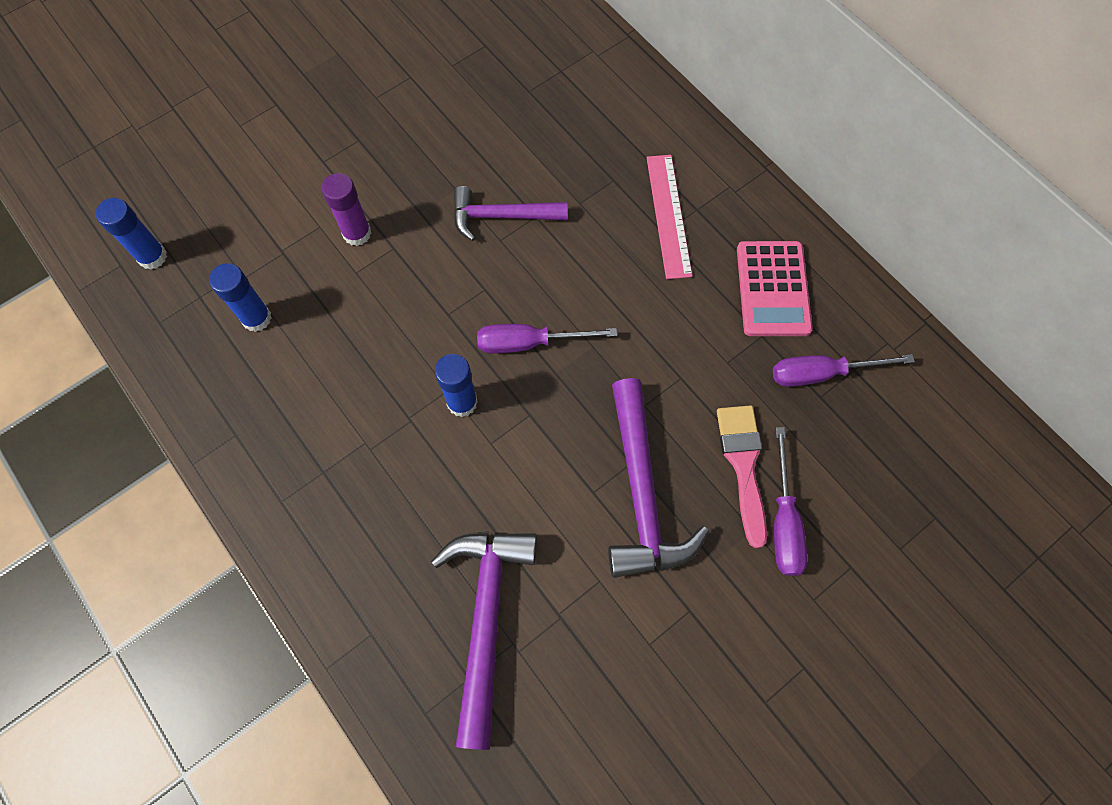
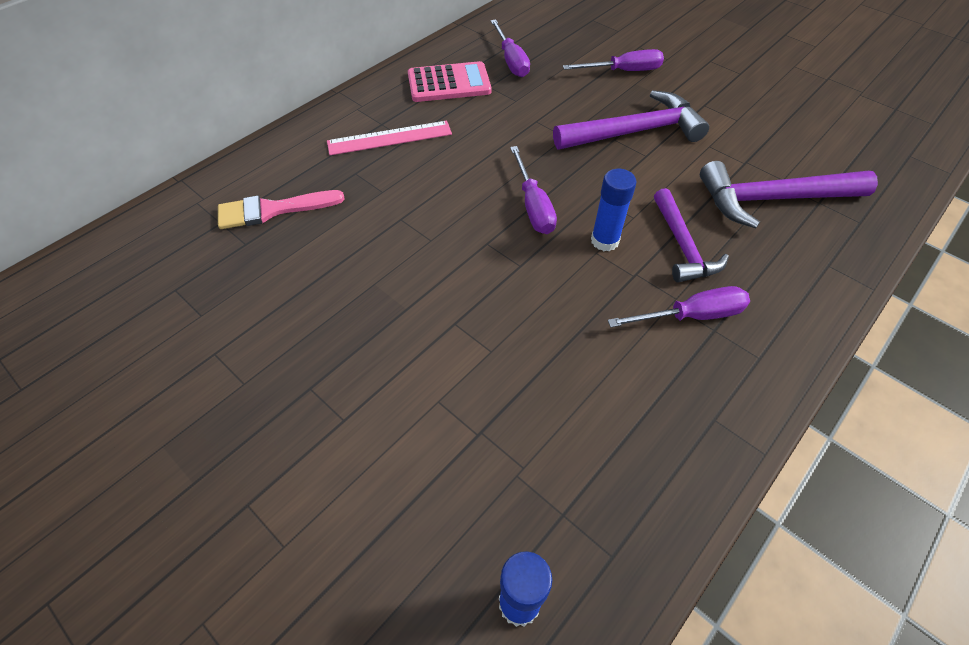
camera: 100 degrees left, 15 degrees down
(257, 318) = (573, 436): blue glue stick -> none
(345, 456) = (691, 316): none -> purple screwdriver
(357, 233) = (442, 360): purple glue stick -> none
(501, 216) = (404, 242): purple hammer -> purple hammer (682, 246)
(743, 465) = (592, 89): pink brush -> pink brush (273, 210)

